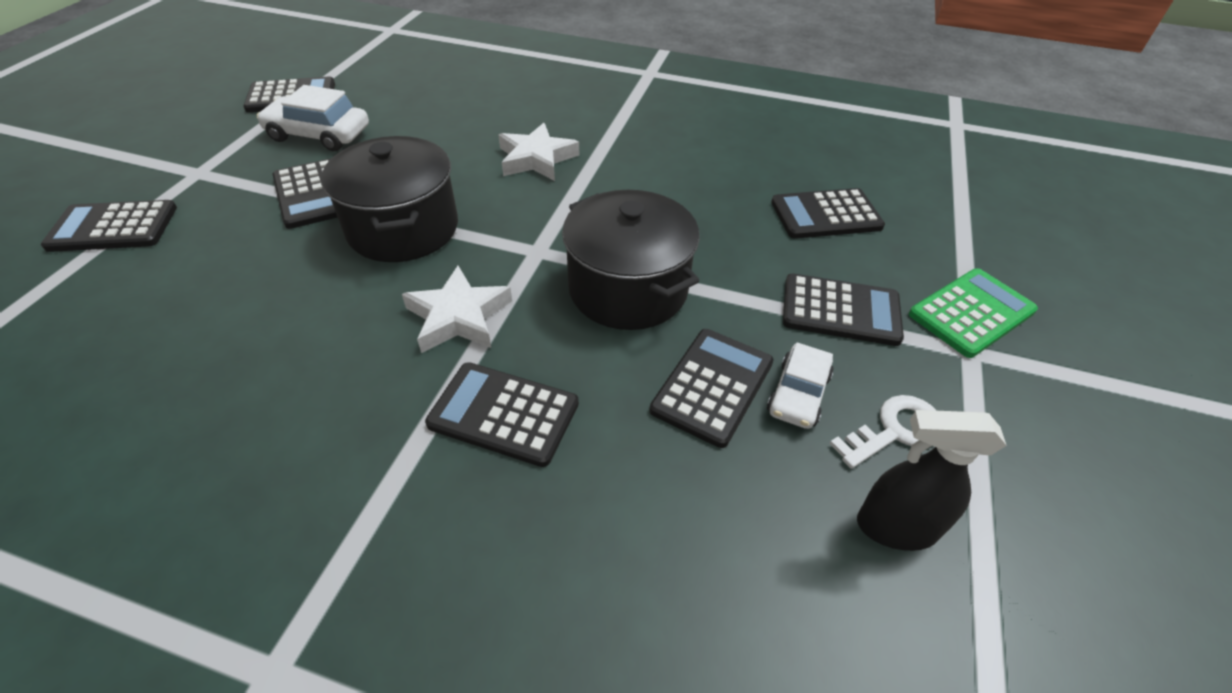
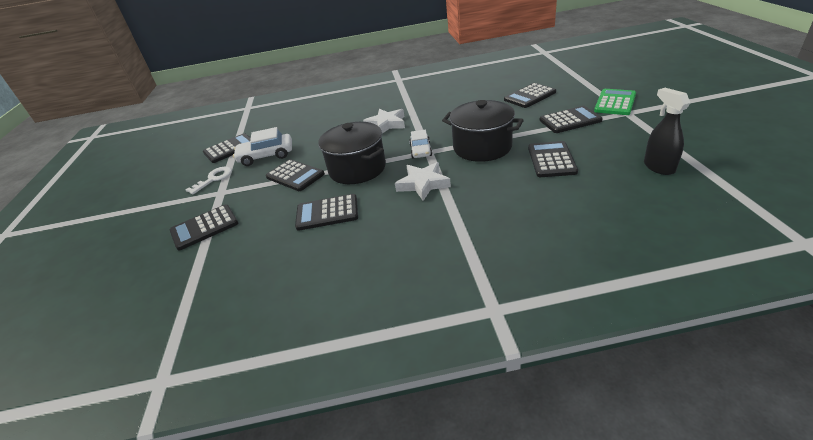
camera: 20 degrees left, 10 degrees down
(504, 414) = (483, 202): black calculator -> black calculator (327, 213)
(798, 394) = (584, 148): white car -> white car (421, 150)
(894, 431) = (628, 144): white key -> white key (214, 179)
(895, 527) = (658, 167): black spray bottle -> black spray bottle turned 90 degrees clockwise

